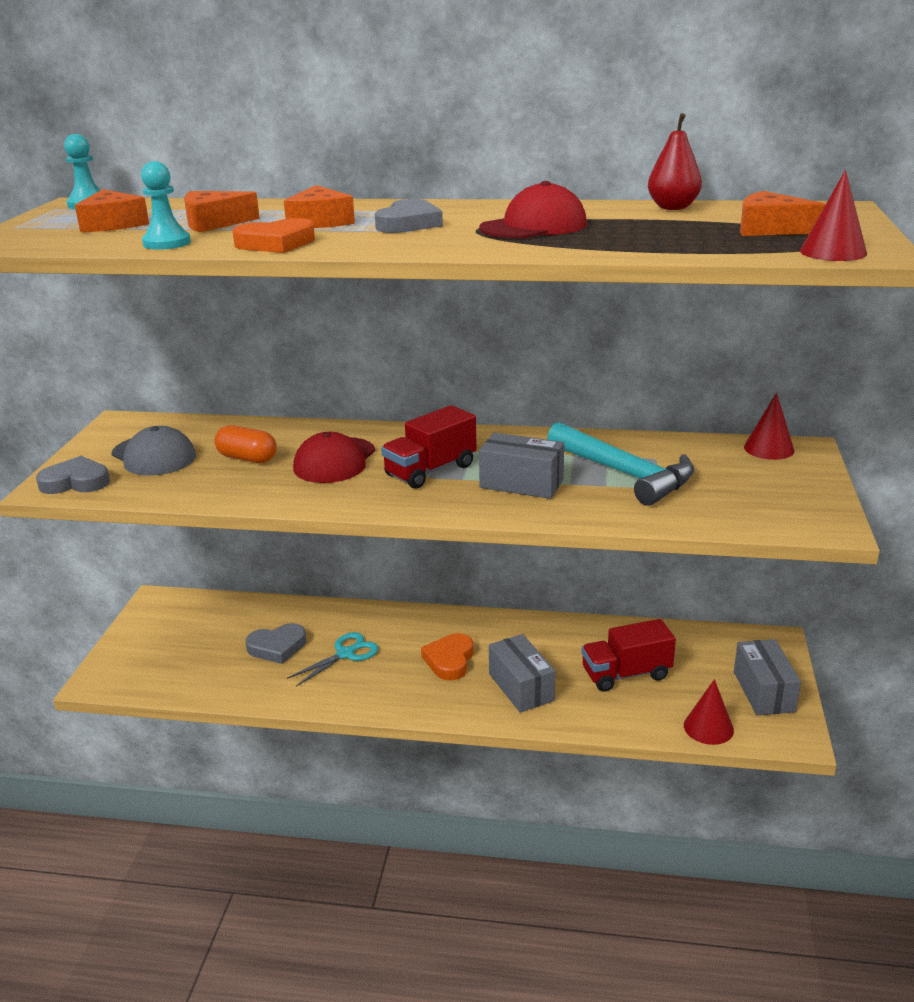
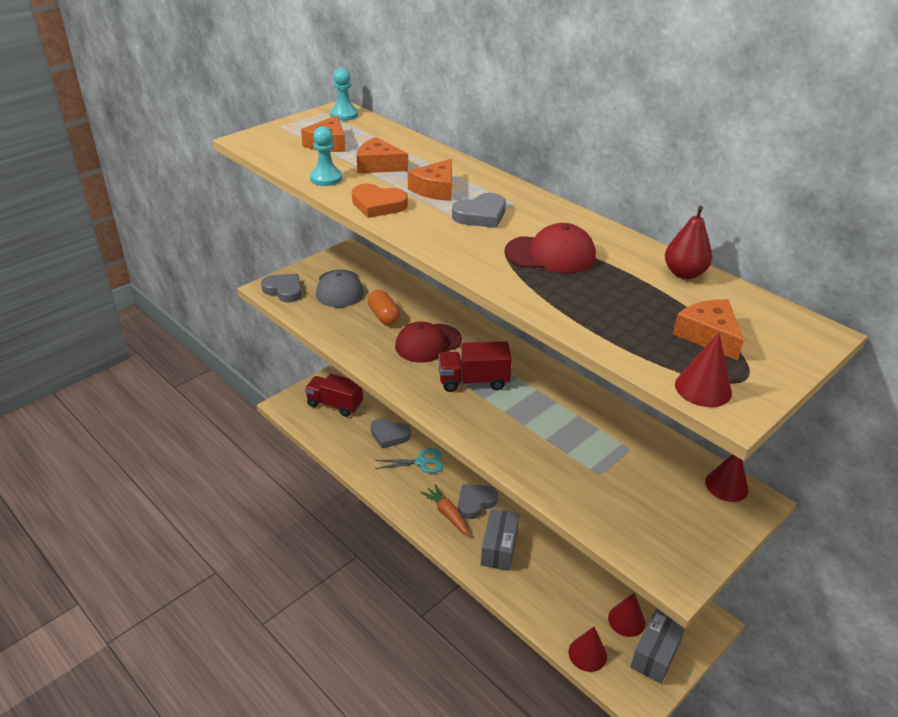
camera: 35 degrees right, 10 degrees up
(430, 686) = (447, 514): none -> orange carrot
(449, 660) = (475, 502): orange heart -> grey heart
(521, 483) = (515, 422): grey box -> none
(624, 474) = (591, 451): turquoise hammer -> none
(626, 674) = (574, 581): red truck -> red truck (335, 404)
(708, 679) = (626, 620): none -> red cone

